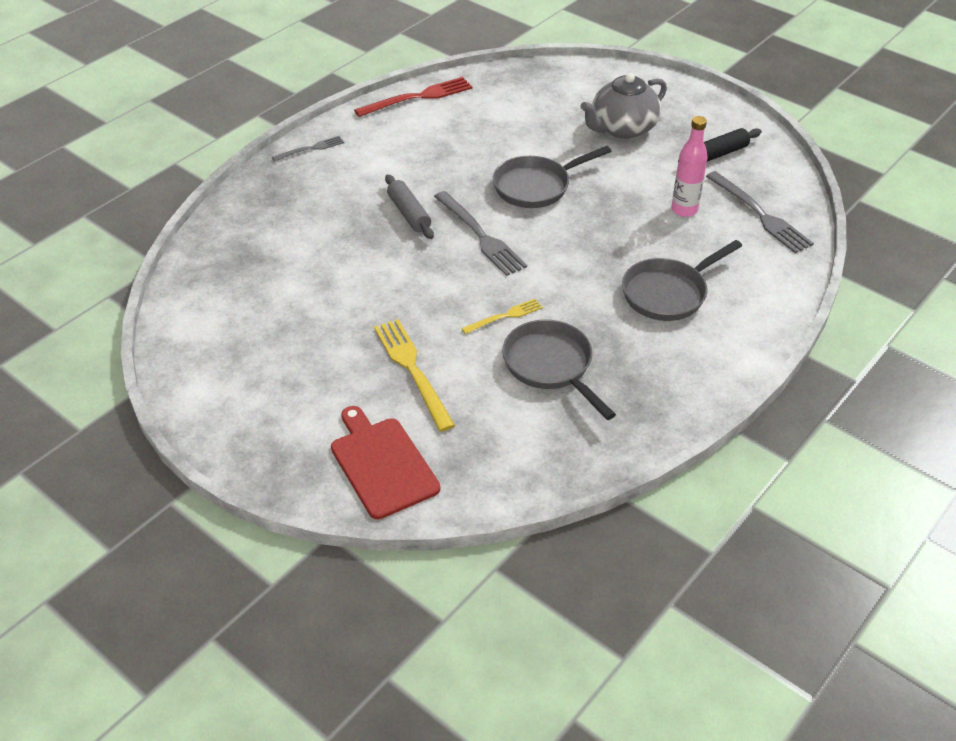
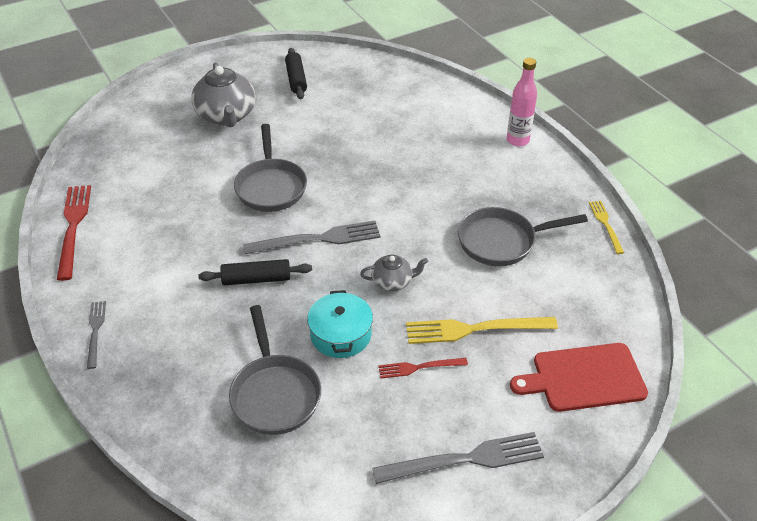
camera: 70 degrees left, 0 degrees up
(347, 342) = (419, 367): none -> red fork
(366, 282) = (341, 334): none -> turquoise pot
(409, 214) = (256, 279): grey rolling pin -> black rolling pin
(449, 299) = (392, 282): none -> grey teapot
(505, 316) = (431, 252): yellow fork -> yellow fork (605, 224)
(668, 293) = (445, 155): grey pan -> grey pan (275, 394)
(684, 210) = (353, 117): pink bottle -> pink bottle (517, 140)
(760, 214) = (380, 84): grey fork -> grey fork (465, 459)

